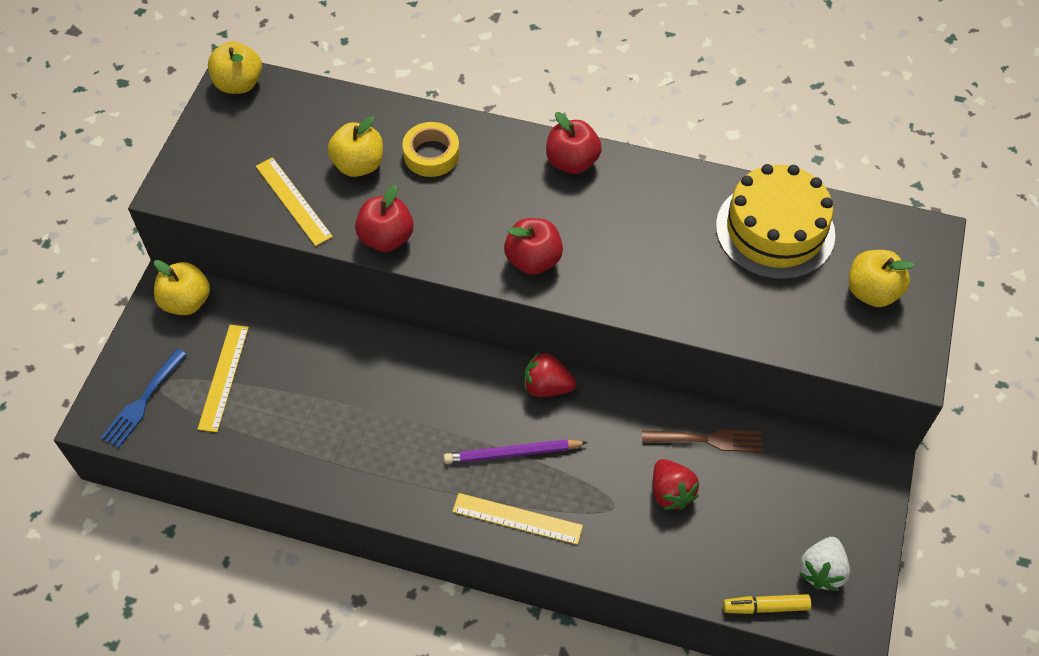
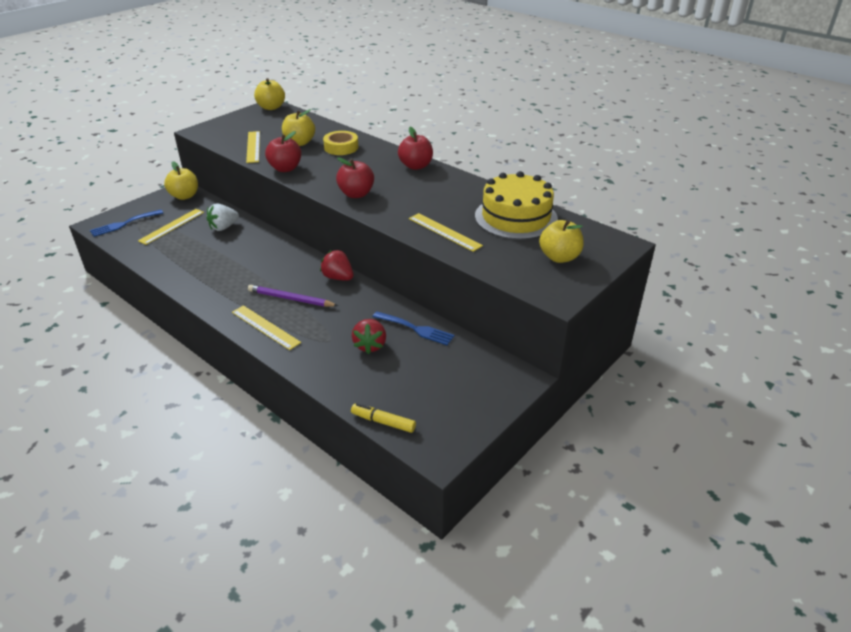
camera: 25 degrees right, 20 degrees down
(704, 297) = (444, 232): none -> yellow ruler
(708, 440) = (416, 329): brown fork -> blue fork
(821, 571) = (439, 417): white strawberry -> white strawberry (223, 227)

